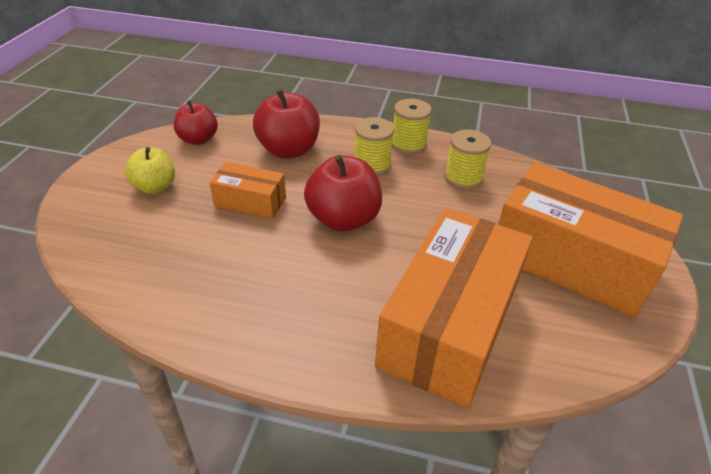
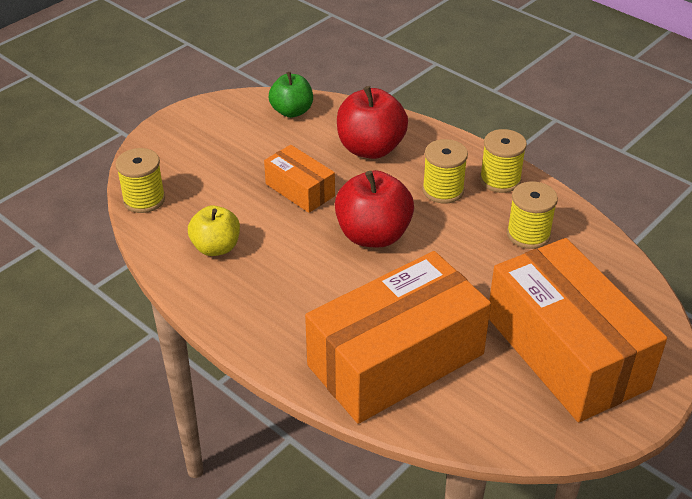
camera: 30 degrees right, 0 degrees up
(94, 260) = (144, 199): none -> yellow spool
(155, 187) = (226, 149): yellow apple -> yellow apple (216, 247)
(198, 139) = (292, 111): red apple -> green apple

